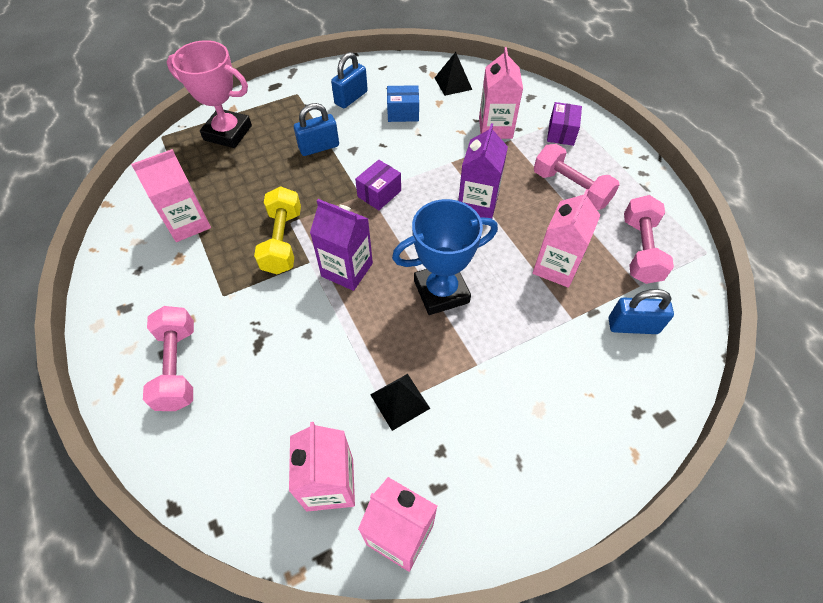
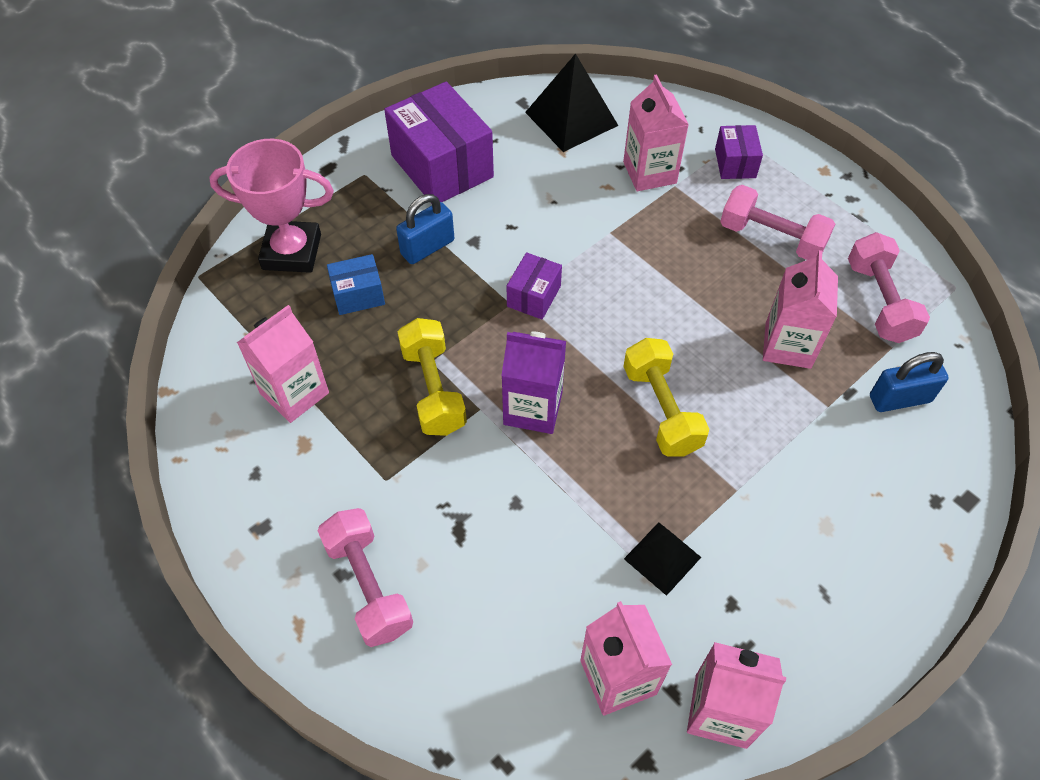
camera: 15 degrees left, 0 degrees up
(351, 98) = (442, 166): blue padlock -> purple box
(403, 113) = (521, 175): blue box -> blue box (358, 295)
(441, 292) = (661, 409): blue trophy -> yellow dumbbell
(453, 83) = (571, 118): black pyramid -> black pyramid, size x1.64
(477, 203) = (664, 283): purple carton -> none

